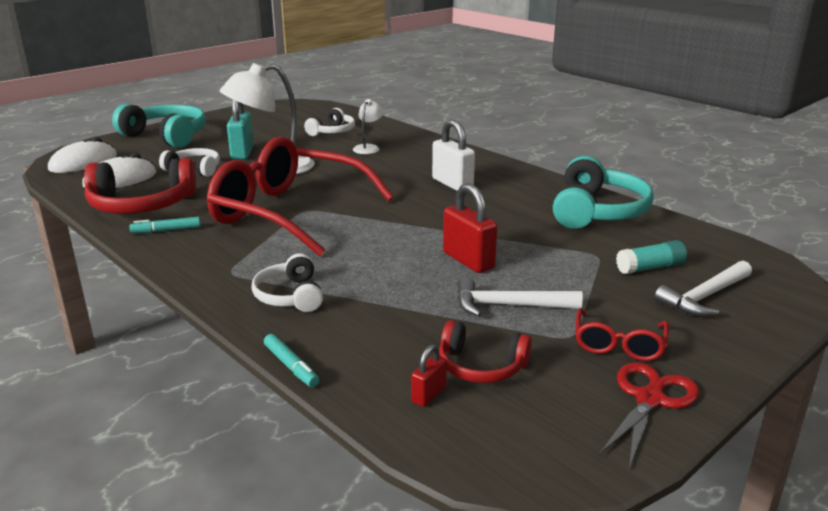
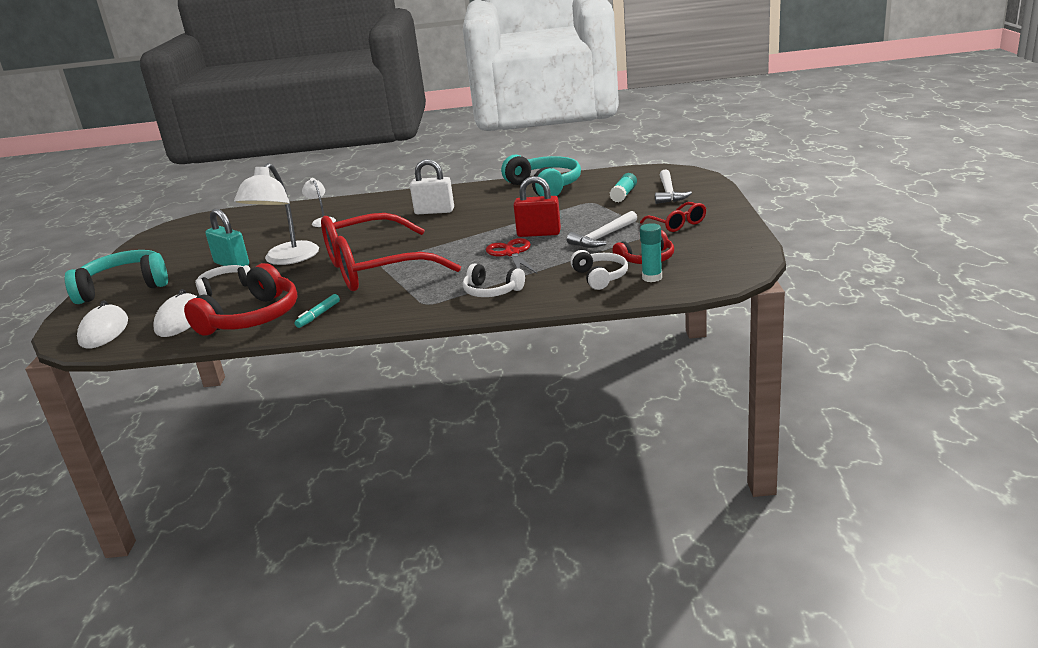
camera: 45 degrees left, 0 degrees up
(291, 366) = (571, 306): turquoise marker -> none
(332, 131) = (264, 225): white headphones -> white headphones (600, 277)
(429, 395) = (652, 278): red padlock -> turquoise glue stick
(649, 399) = (727, 232): red scissors -> red scissors (512, 253)

